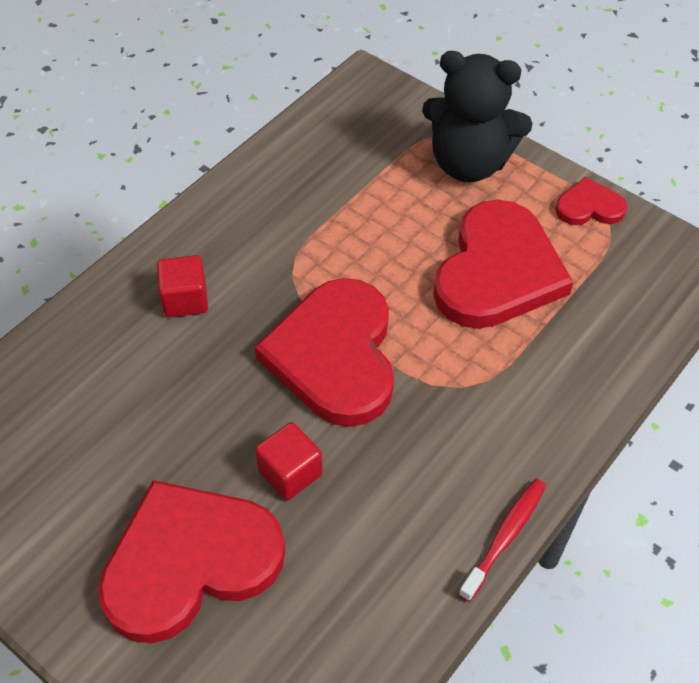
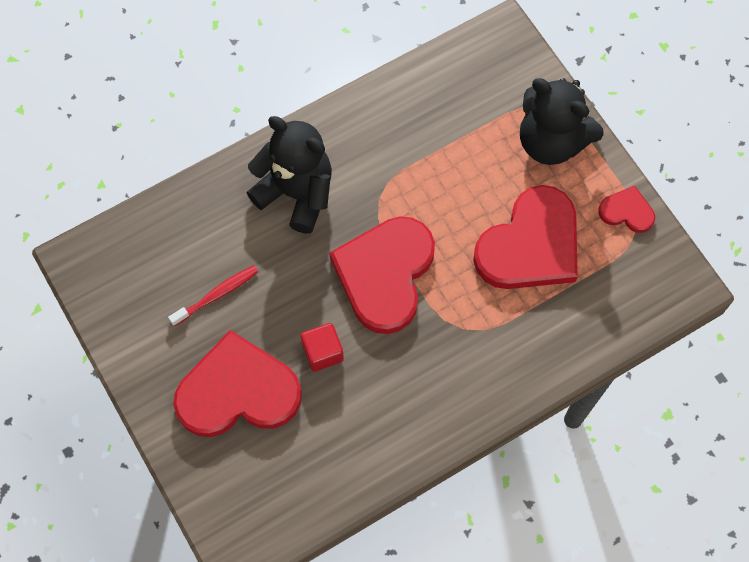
camera: 20 degrees right, 15 degrees up
(185, 299) = (296, 193): red cube -> black teddy bear
(505, 537) = (445, 446): red toothbrush -> red toothbrush (216, 295)

